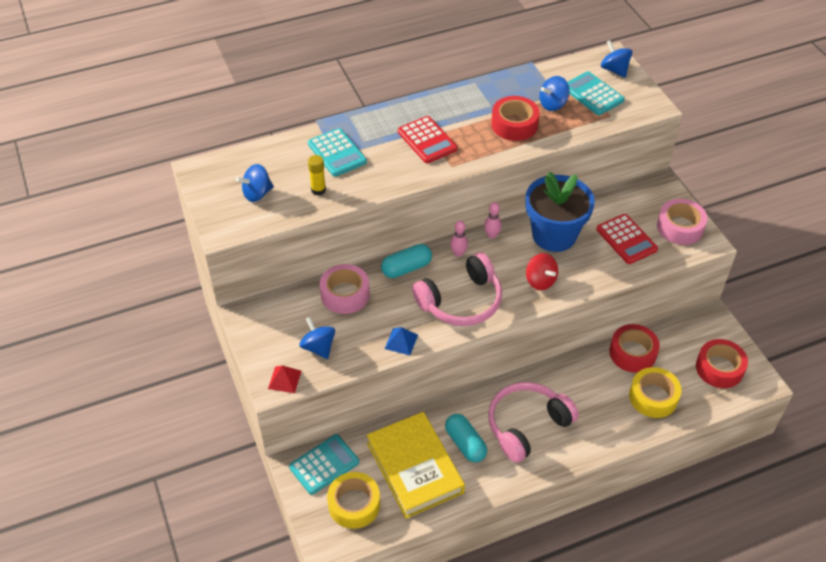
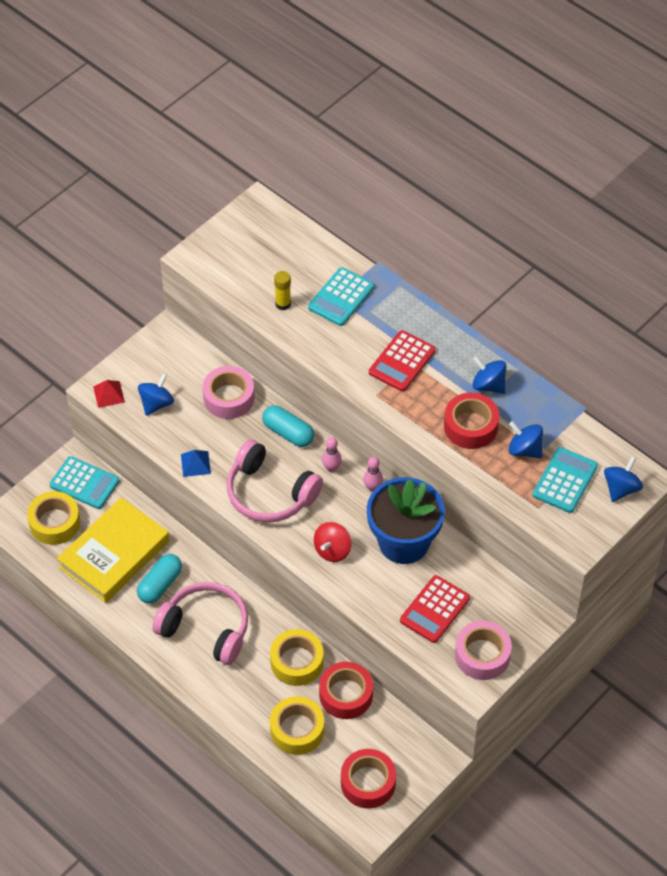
camera: 65 degrees right, 5 degrees up
(257, 194) = (252, 261): blue spinning top -> blue spinning top (488, 385)
(588, 374) = (297, 662): none -> yellow tape

